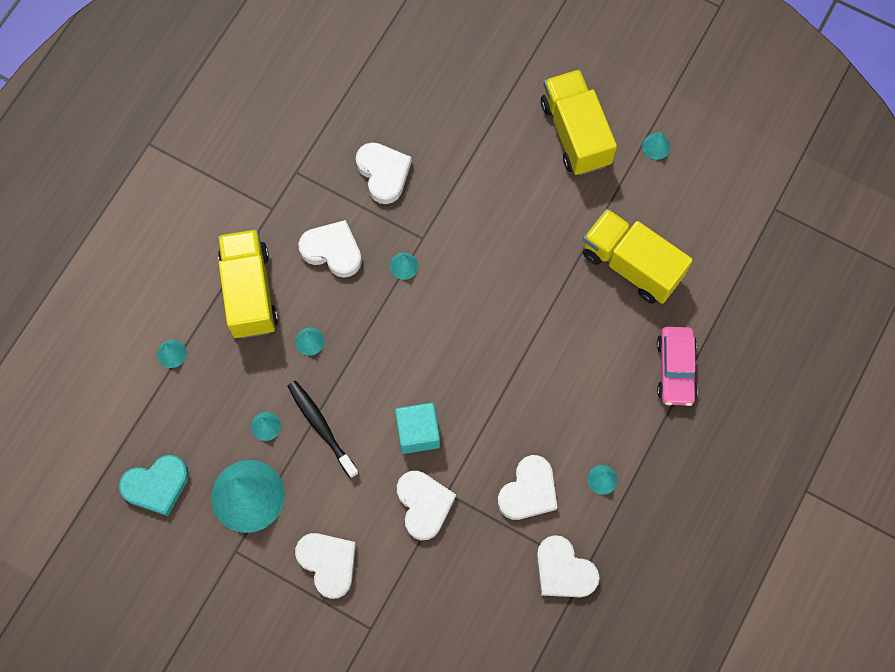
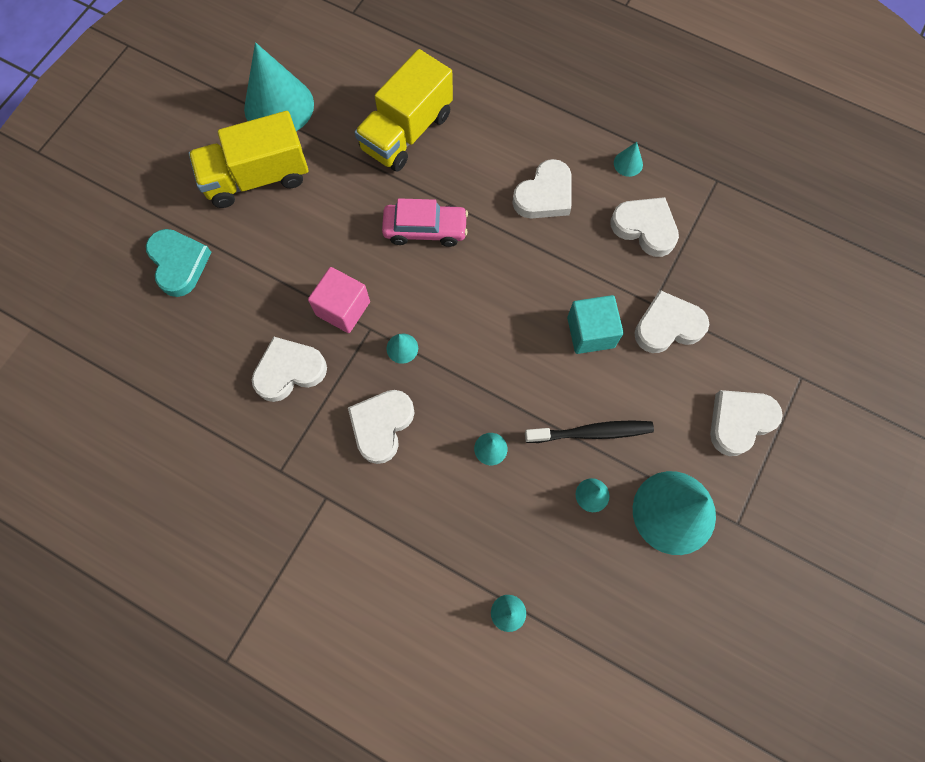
camera: 90 degrees left, 0 degrees up
(157, 486) = (671, 621): turquoise heart -> turquoise heart (179, 263)
(249, 292) = (431, 520): yellow truck -> none
(321, 428) = (591, 432): black toothbrush -> black toothbrush turned 150 degrees counterclockwise
(442, 214) = (343, 308): none -> pink cube
(563, 570) = (720, 199): white heart -> white heart (544, 195)
(656, 146) = (279, 106): turquoise cone -> turquoise cone, size x2.44
(675, 369) = (515, 99): pink car -> pink car (425, 229)

